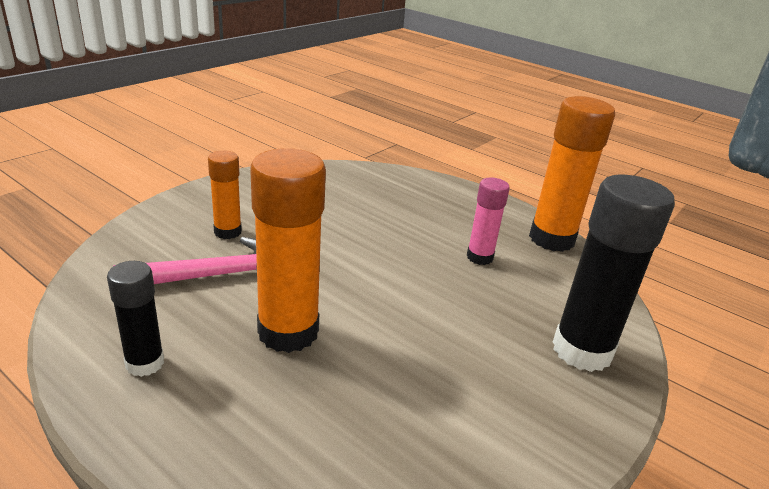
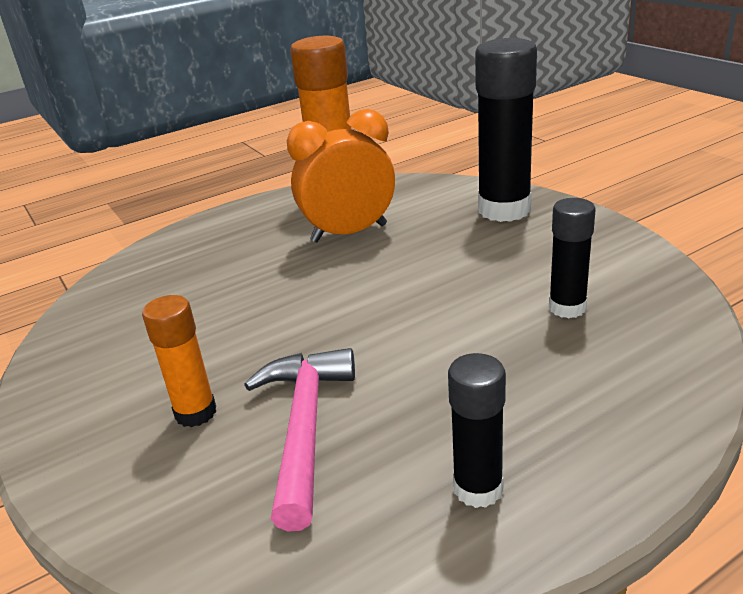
camera: 65 degrees left, 0 degrees up
(288, 332) = (442, 367): orange glue stick -> none
(398, 407) = (567, 308): none -> black glue stick
(479, 257) = (349, 233): pink glue stick -> orange clock

